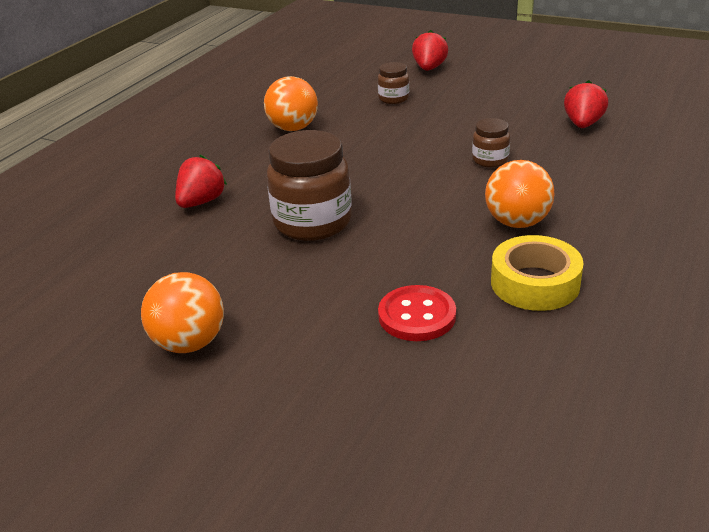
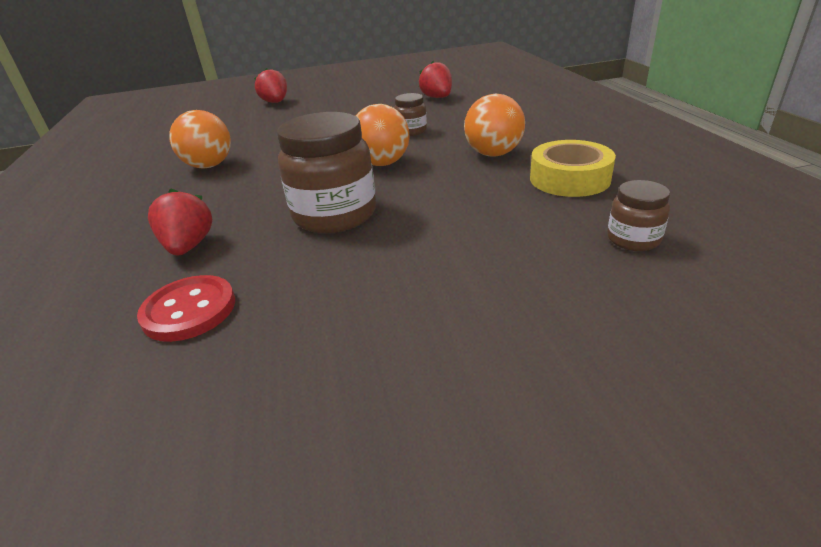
camera: 40 degrees left, 0 degrees up
(189, 343) = (369, 367): orange ball -> orange ball (382, 163)
(393, 98) = (274, 124): brown jar -> brown jar (633, 239)
(417, 316) = (533, 233): red button -> red button (189, 310)

